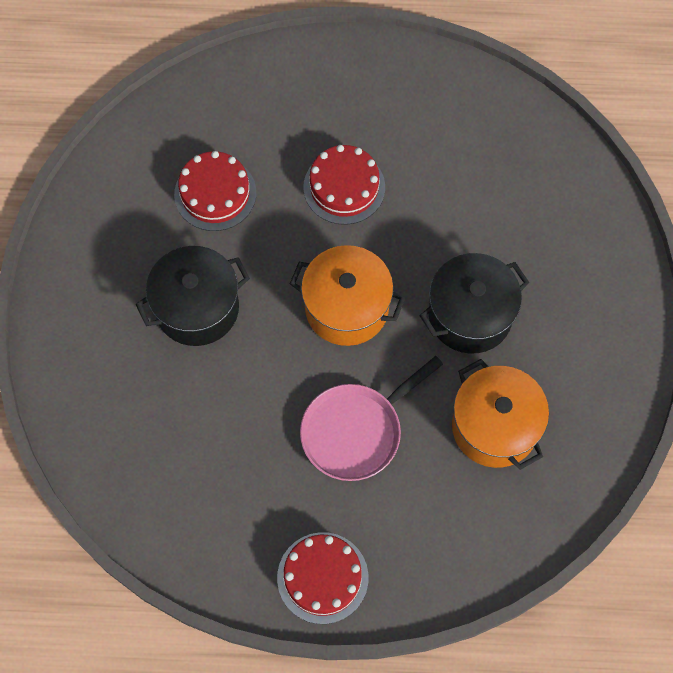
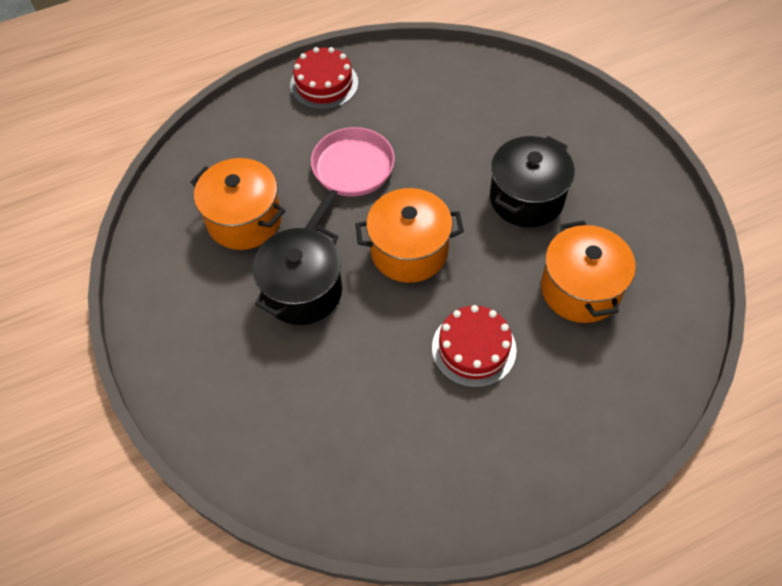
camera: 155 degrees right, 10 degrees down
(215, 193) = (580, 289): red cake -> orange pot

